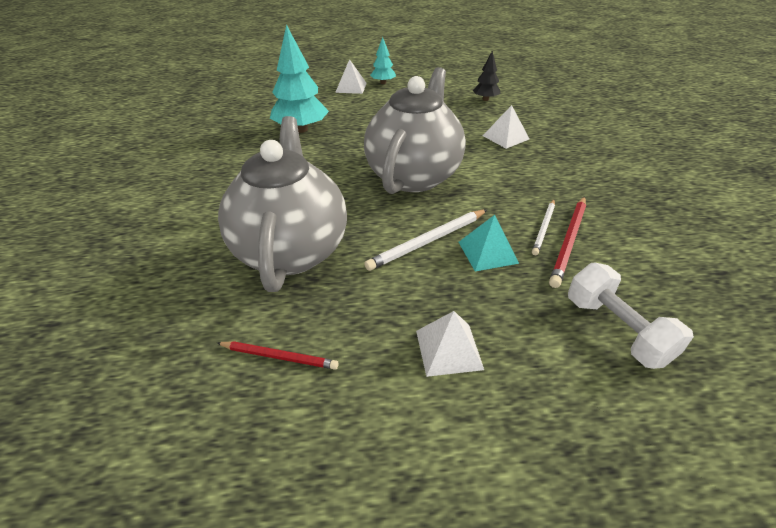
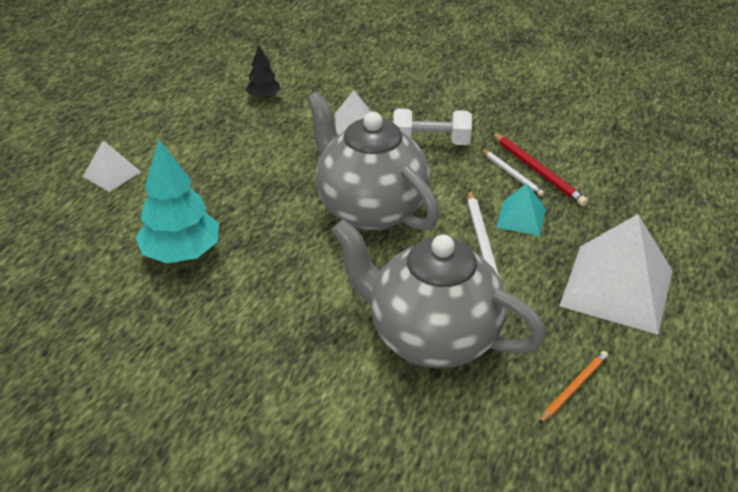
camera: 60 degrees left, 0 degrees up
(279, 356) = (574, 387): red pencil -> orange pencil
(383, 83) = (131, 145): turquoise tree -> none
(448, 349) = (617, 288): white pyramid -> white pyramid, size x1.99
(616, 330) = (641, 201): white dumbbell -> white dumbbell (431, 142)

